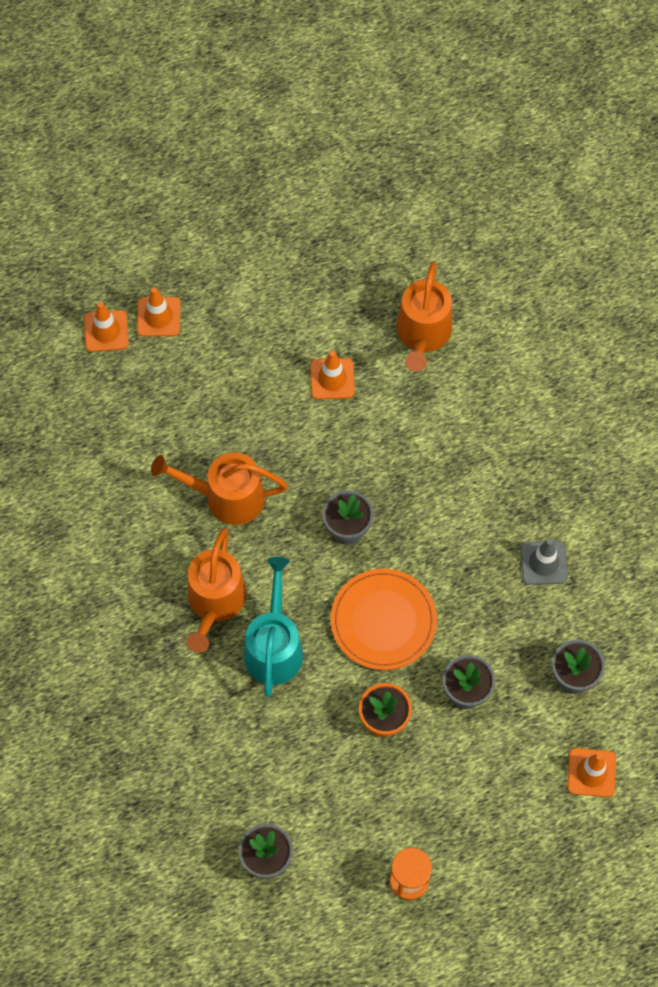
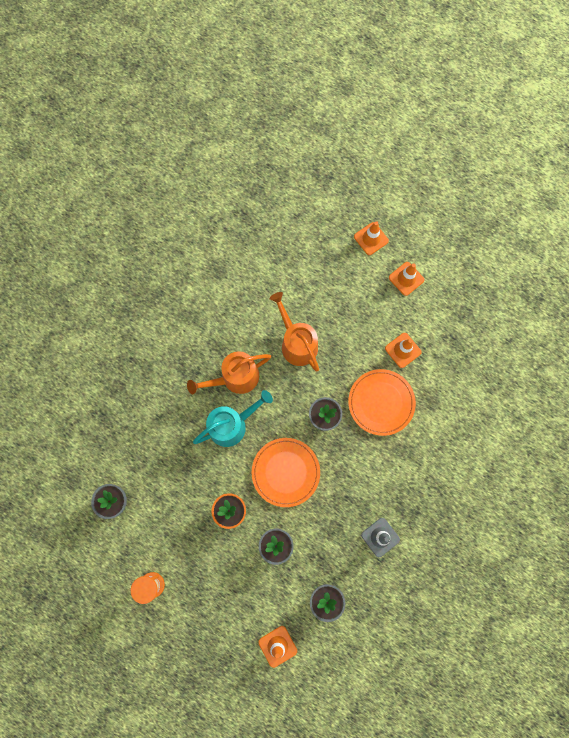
camera: 55 degrees right, 10 degrees up
(106, 331) = (343, 219): orange traffic cone -> orange traffic cone (406, 279)
(379, 449) = (381, 402): none -> orange plate
(422, 335) = (465, 380): orange watering can -> none

